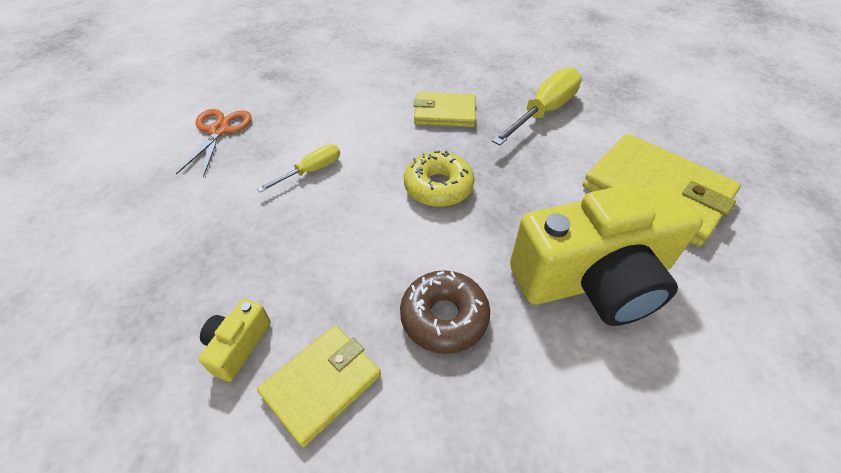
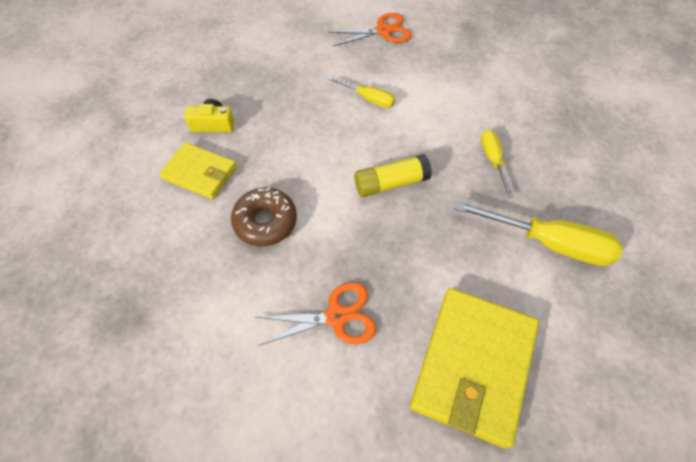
camera: 70 degrees right, 10 degrees up
(438, 187) = (391, 183): yellow donut -> yellow glue stick
(444, 113) = (492, 160): yellow wallet -> yellow screwdriver
(593, 279) = (336, 316): yellow camera -> orange scissors

